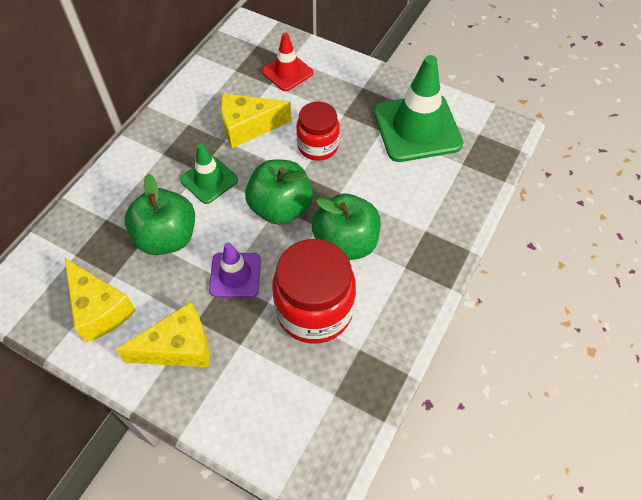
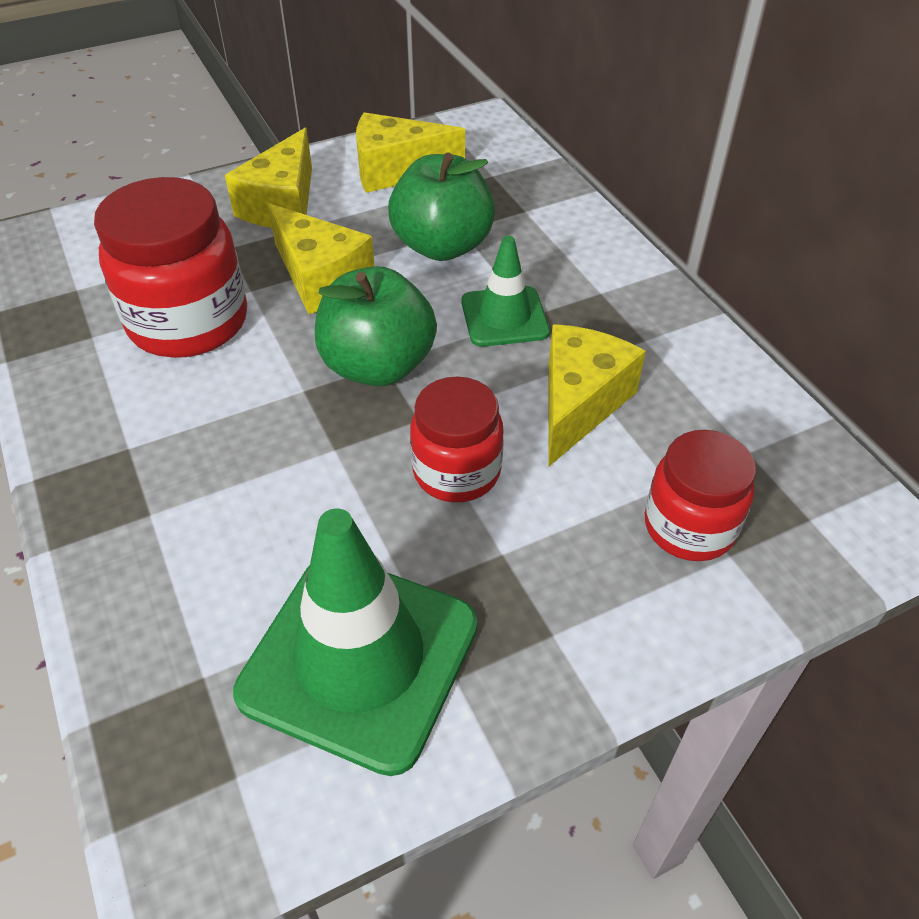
camera: 125 degrees right, 10 degrees down
(235, 275) = (321, 279): purple traffic cone -> yellow cheese
(287, 72) = (689, 527): red traffic cone -> red jar
(345, 243) = (242, 404): green apple -> none

